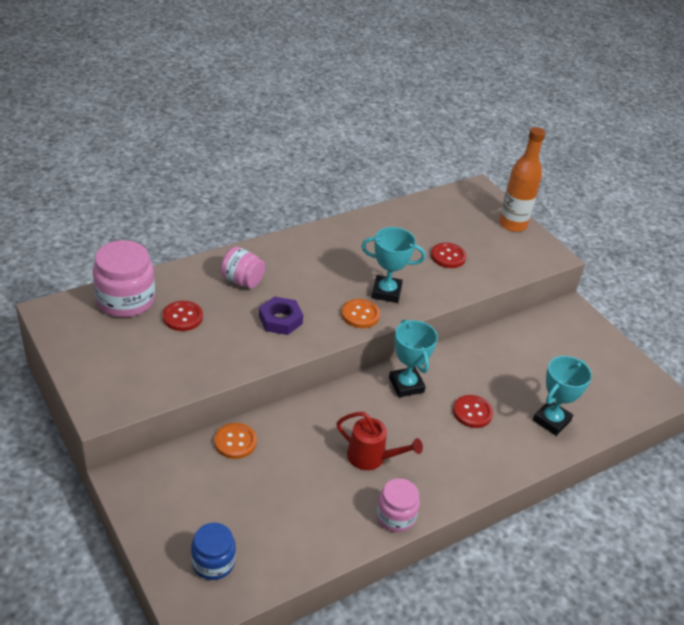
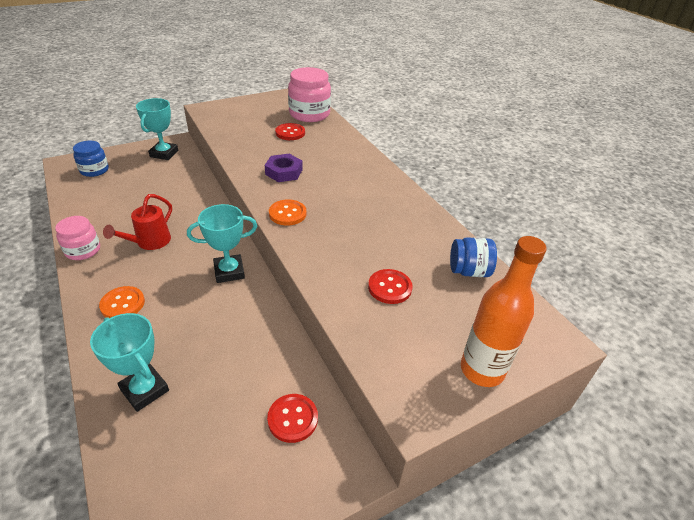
camera: 95 degrees right, 0 degrees up
(235, 442) = (191, 179): orange button -> orange button (122, 304)
(242, 280) = (334, 156): pink jar -> none
(386, 292) = (321, 233): turquoise trophy -> turquoise trophy (164, 154)
(418, 214) = (469, 271): none -> blue jar
(472, 412) = (179, 317): red button -> red button (292, 419)

